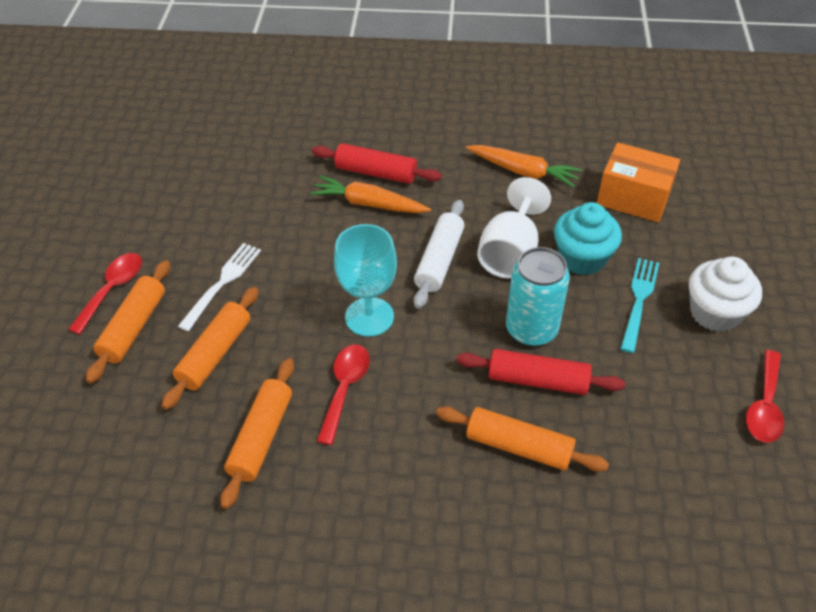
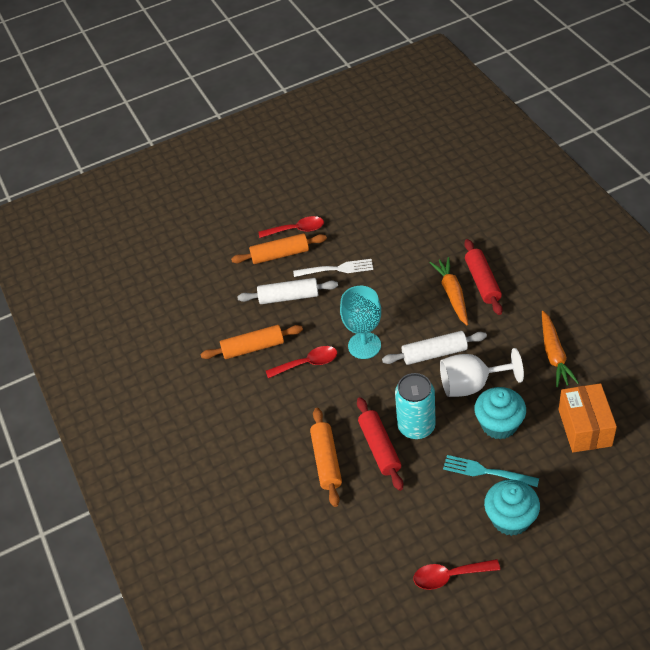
camera: 65 degrees right, 0 degrees up
(215, 354) = (288, 297): orange rolling pin -> white rolling pin
(639, 300) = (486, 472): turquoise fork -> turquoise fork turned 150 degrees counterclockwise
(714, 313) = (510, 519): white cupcake -> turquoise cupcake

